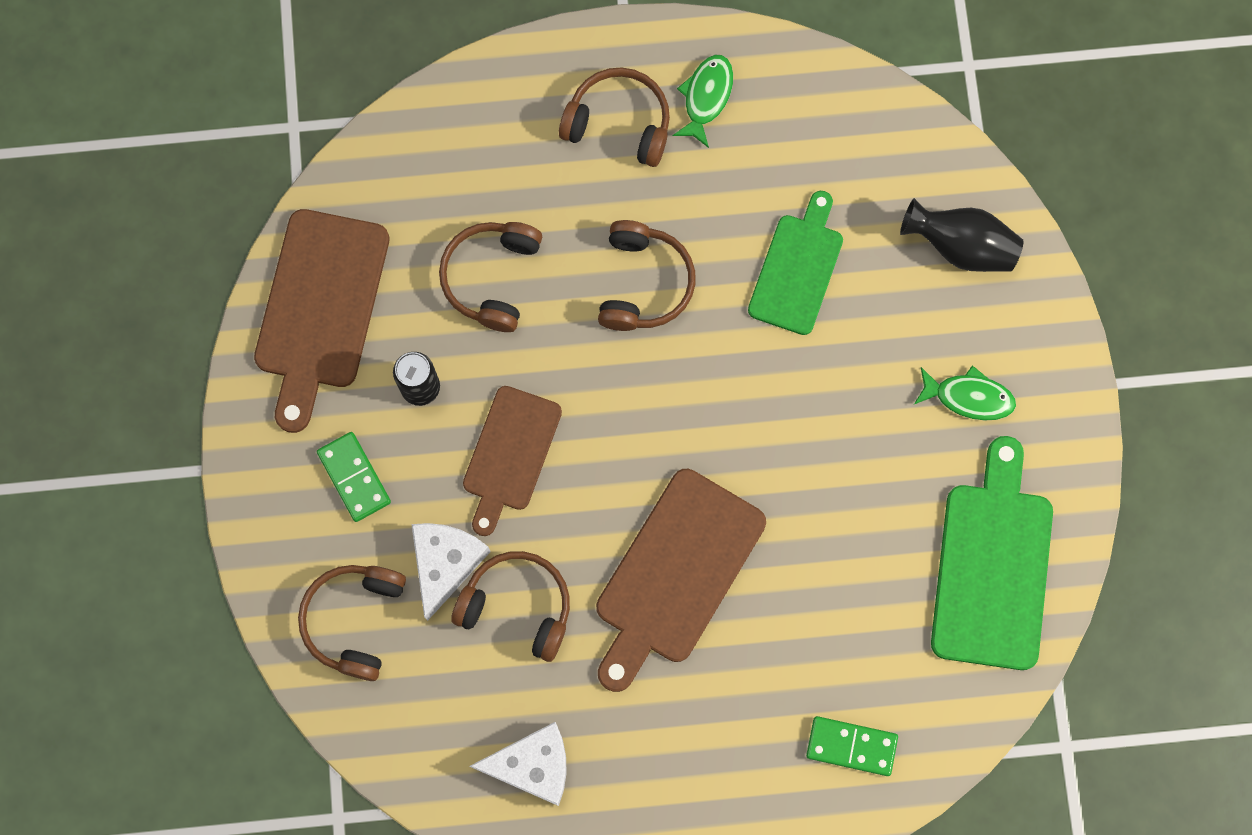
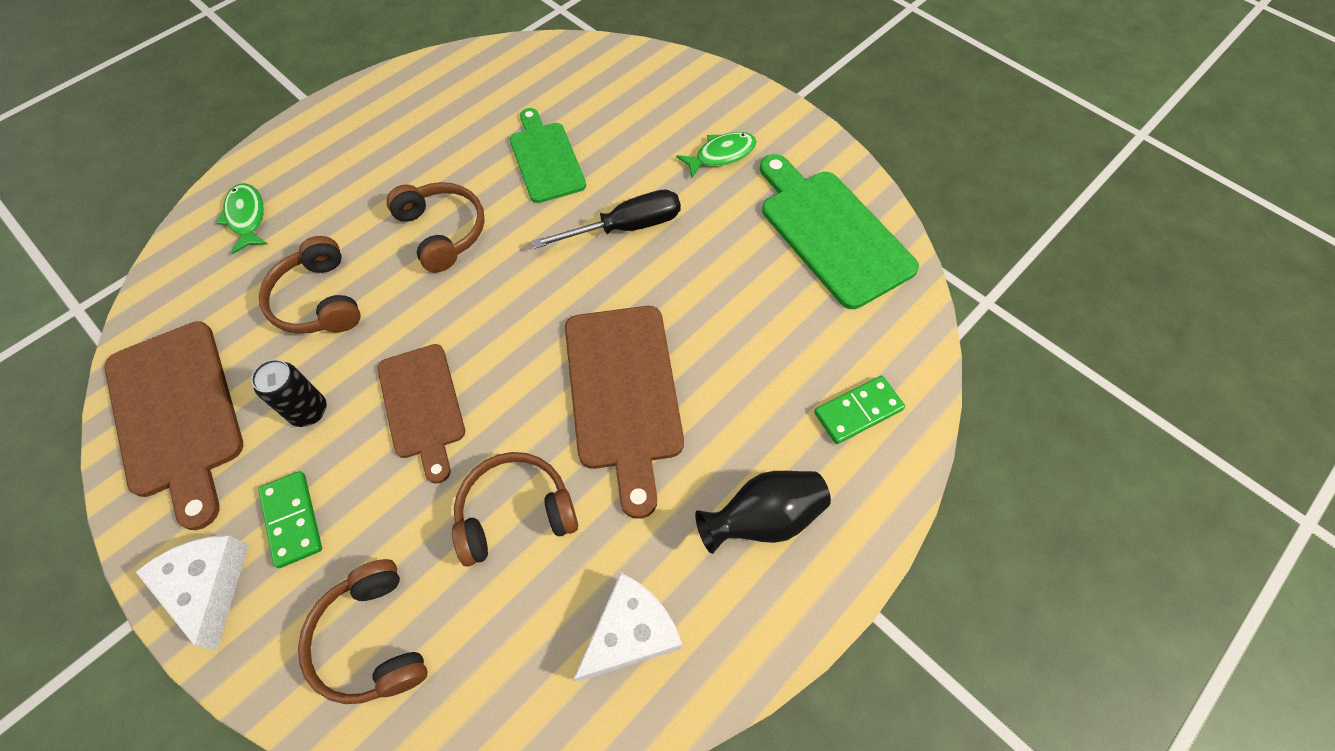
camera: 40 degrees left, 15 degrees down
(354, 477) = (292, 520): green domino -> green domino turned 45 degrees clockwise
(445, 563) = (425, 527): white cheese -> white cheese (207, 586)
(619, 123) = (350, 157): brown headphones -> none
(706, 97) = (403, 110): green fish -> green fish (247, 217)
(810, 409) = (626, 227): none -> black screwdriver
(960, 246) = (639, 87): black vase -> black vase (763, 518)

